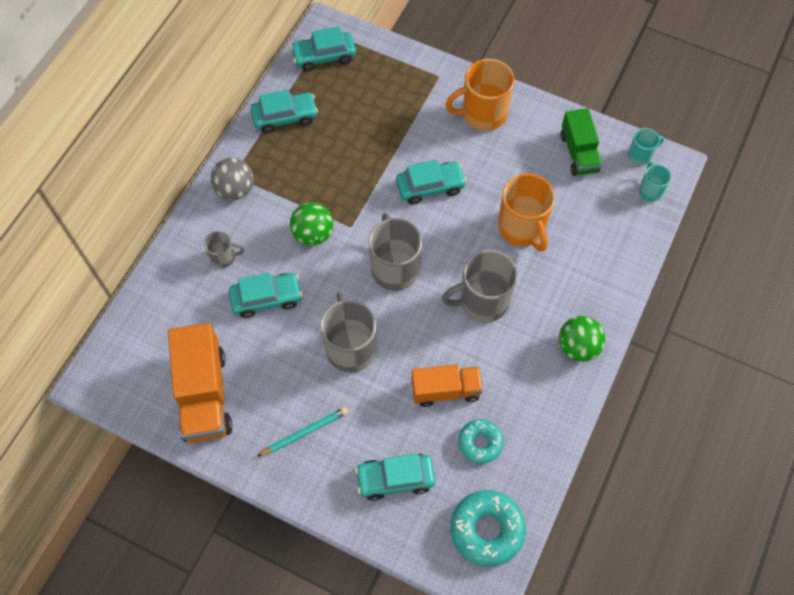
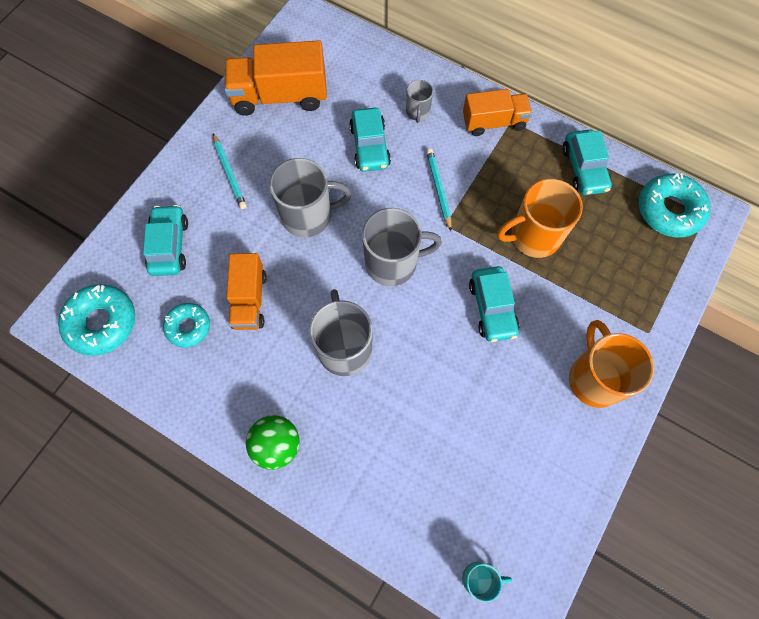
camera: 95 degrees right, 5 degrees up
(235, 190) = (494, 122): grey ball -> orange truck
(313, 234) = (438, 189): green ball -> turquoise pencil
(324, 56) = (669, 210): turquoise car -> turquoise donut
(522, 228) = (433, 404): orange mug -> orange mug (533, 236)
(578, 153) = (538, 491): green truck -> none
(640, 155) = (534, 576): turquoise mug -> none

